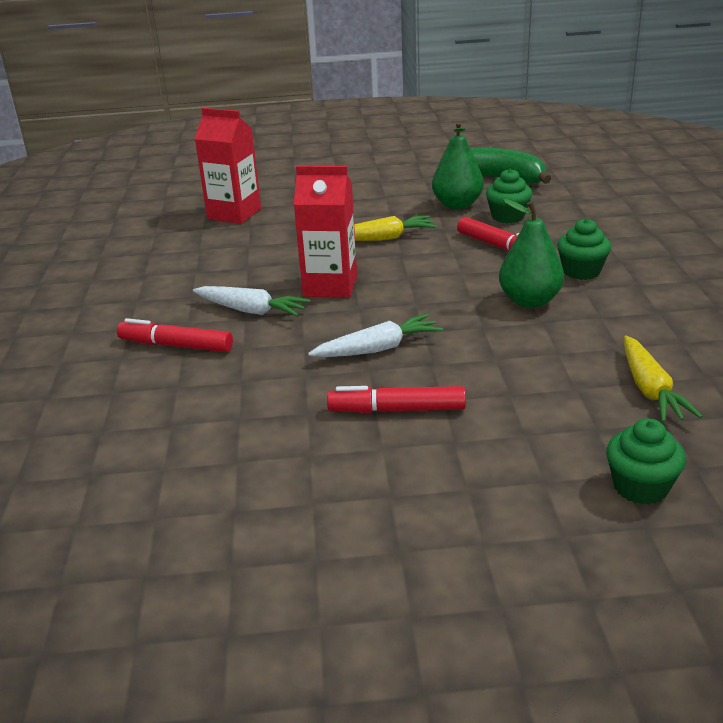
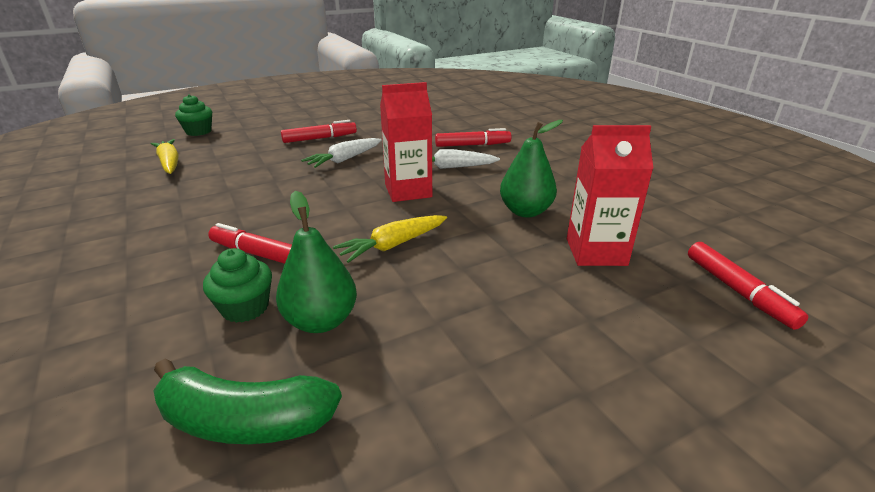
camera: 155 degrees right, 0 degrees up
(187, 186) = (738, 291): none -> red marker
(529, 301) = (235, 203): green pear -> green pear (525, 211)
(581, 271) = (176, 237): green cupcake -> none

